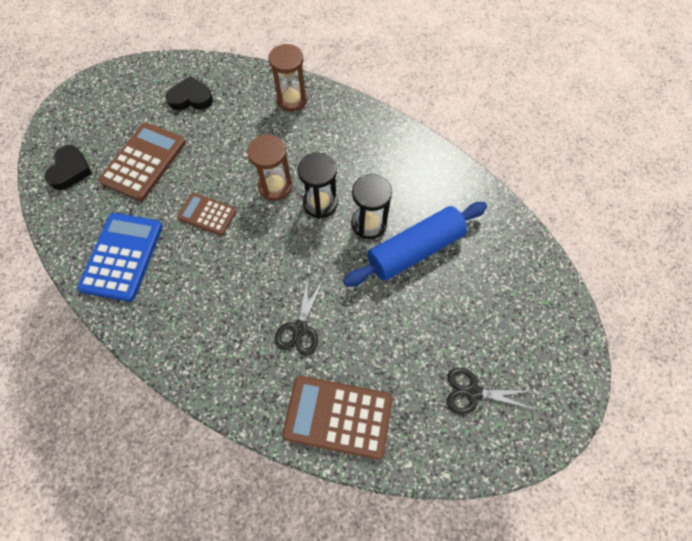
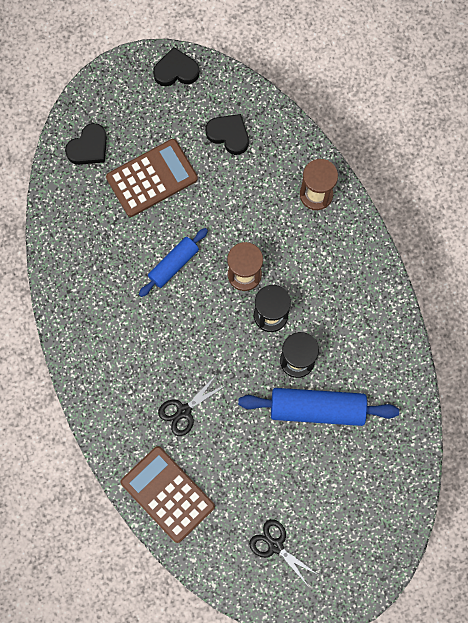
camera: 35 degrees right, 10 degrees up
(116, 79) = (176, 71): none -> black heart
(122, 256) = (88, 259): blue calculator -> none
(207, 214) = (173, 264): brown calculator -> blue rolling pin

